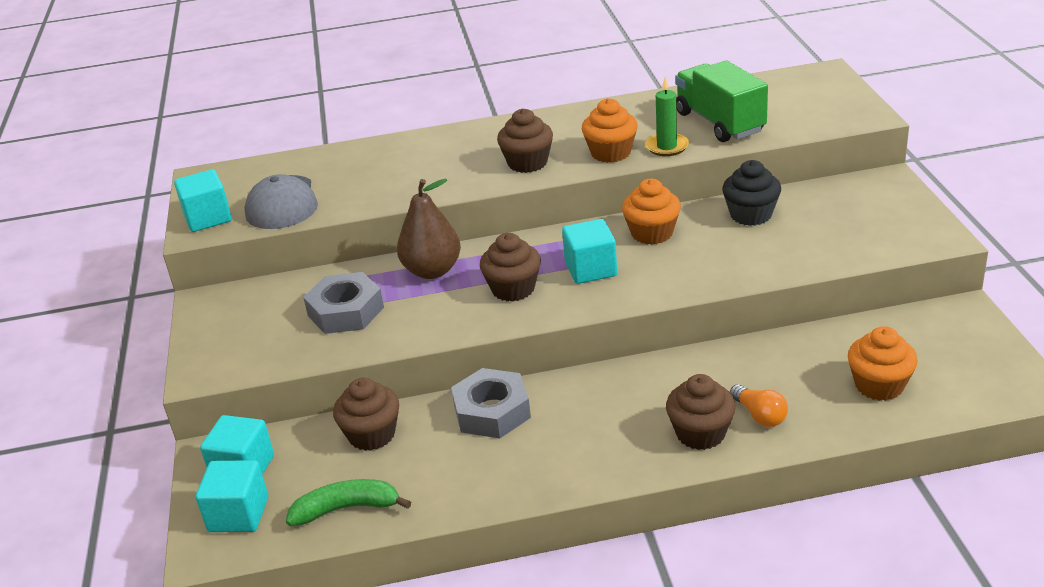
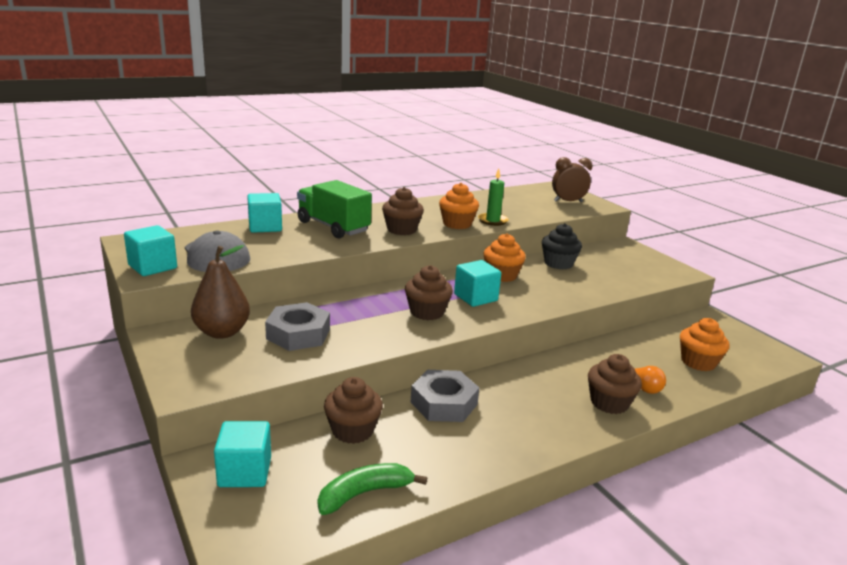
camera: 25 degrees left, 10 degrees down
(238, 514) = (260, 513): turquoise cube -> turquoise cube (265, 227)
(432, 271) = (354, 304): brown pear -> brown pear (222, 332)
(719, 122) = (516, 209): green truck -> green truck (333, 227)
(815, 107) = (568, 202): none -> brown clock

